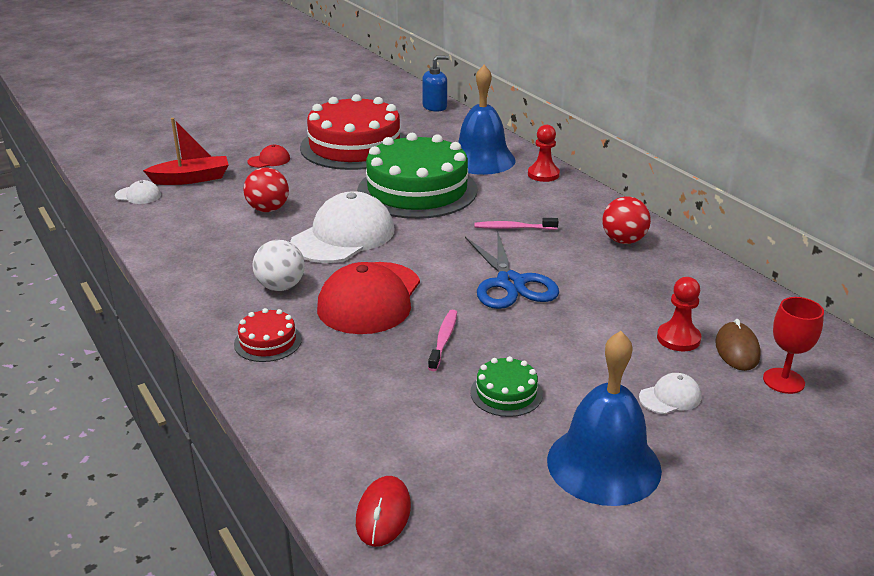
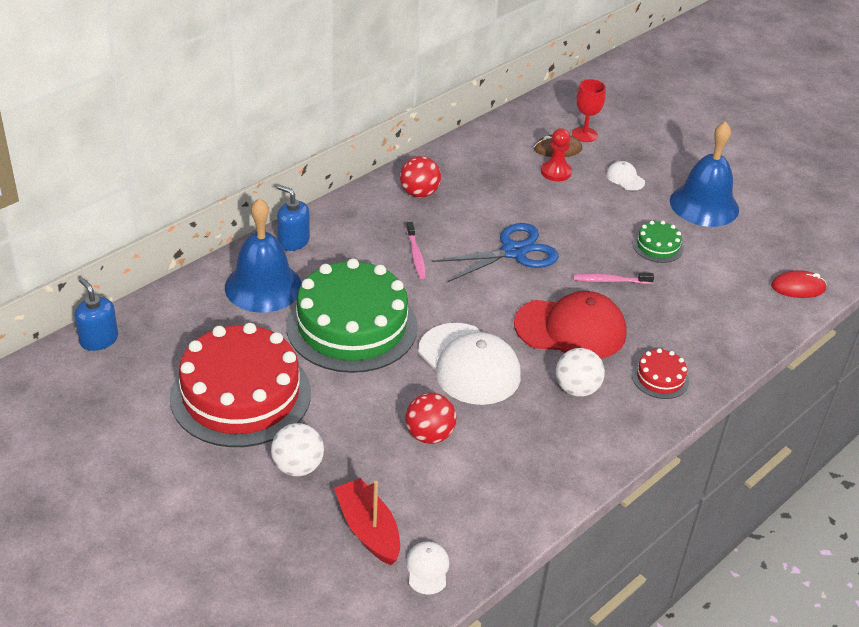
camera: 105 degrees left, 10 degrees up
(269, 160) = (297, 467): red cap -> white ball
(343, 236) = (469, 364): white cap -> white cap turned 150 degrees counterclockwise
(543, 174) = (293, 241): red pawn -> blue soap dispenser

